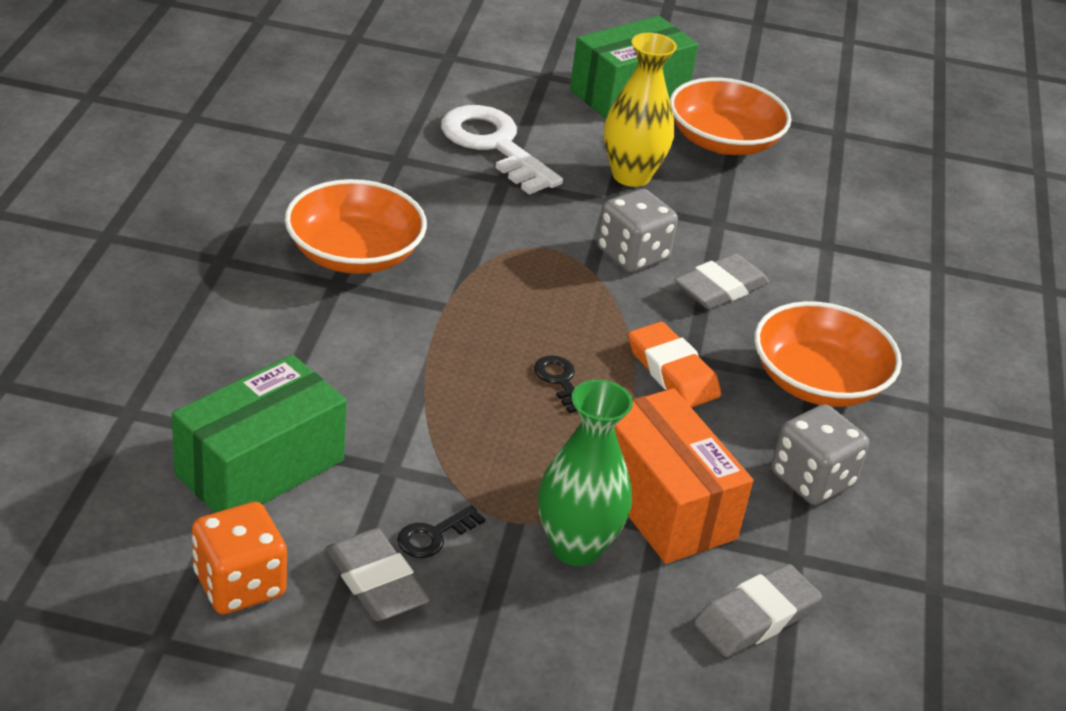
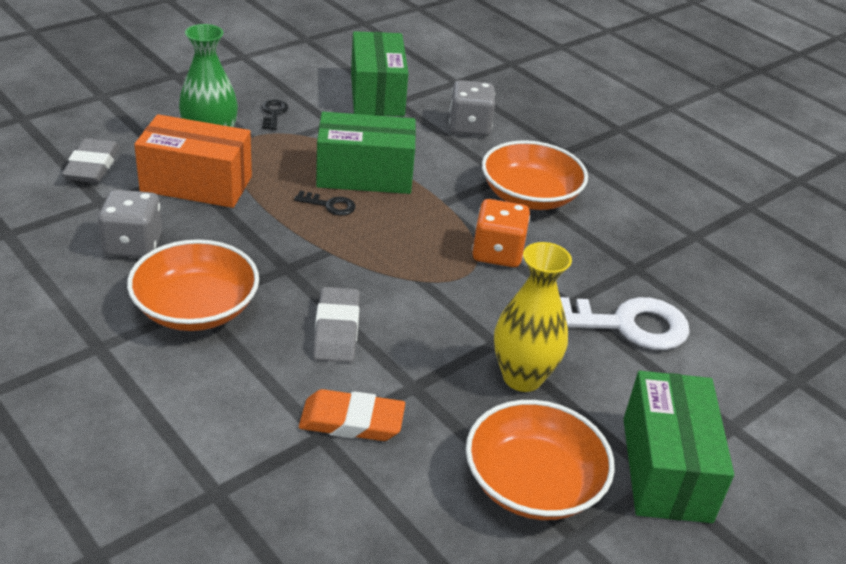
camera: 130 degrees right, 0 degrees up
(239, 584) = (312, 63): orange dice -> orange dice (497, 253)
(376, 581) = (268, 89): grey eraser -> none
(470, 384) = (364, 175): none -> green box
(632, 255) = (418, 310): grey dice -> grey dice (469, 127)
(672, 371) = (285, 251): orange eraser -> orange eraser (352, 421)

